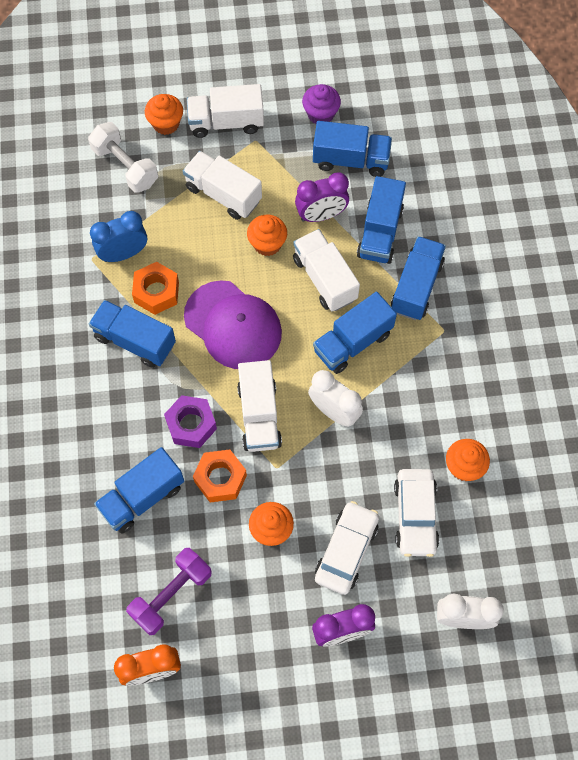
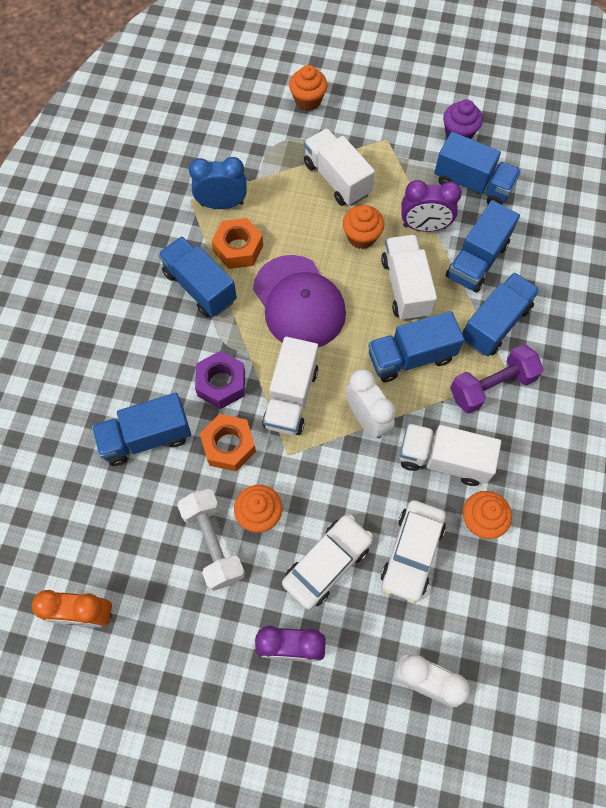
camera: 20 degrees right, 0 degrees up
(125, 166) = (255, 127): white dumbbell -> white dumbbell (213, 543)
(171, 594) = (135, 544): purple dumbbell -> purple dumbbell (491, 386)
(226, 122) = (365, 115): white truck -> white truck (443, 460)

